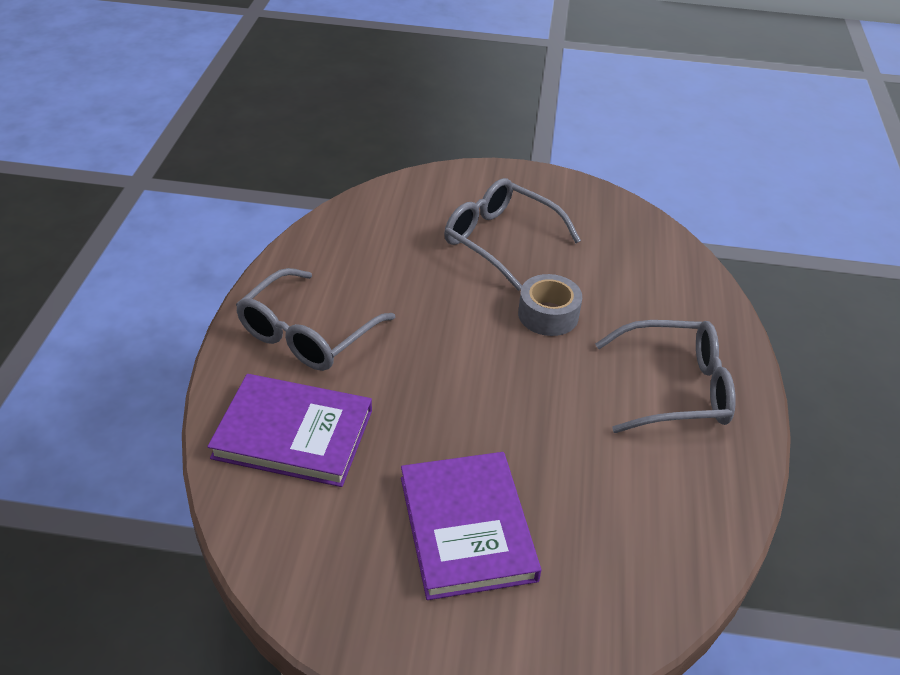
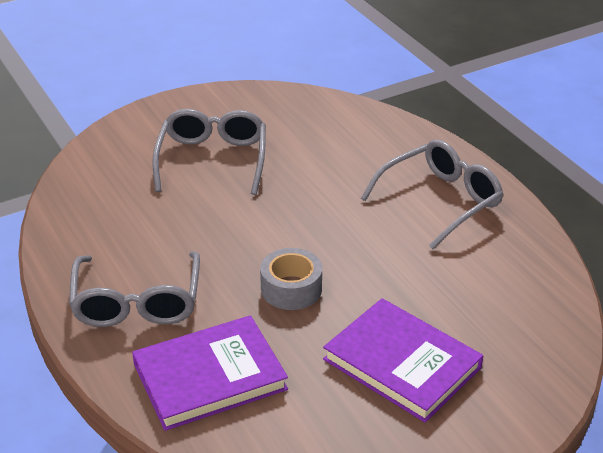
camera: 35 degrees left, 5 degrees down
(500, 240) = (212, 159): grey glasses -> grey glasses turned 90 degrees clockwise
(548, 315) = (305, 195): grey tape -> grey tape (291, 289)

